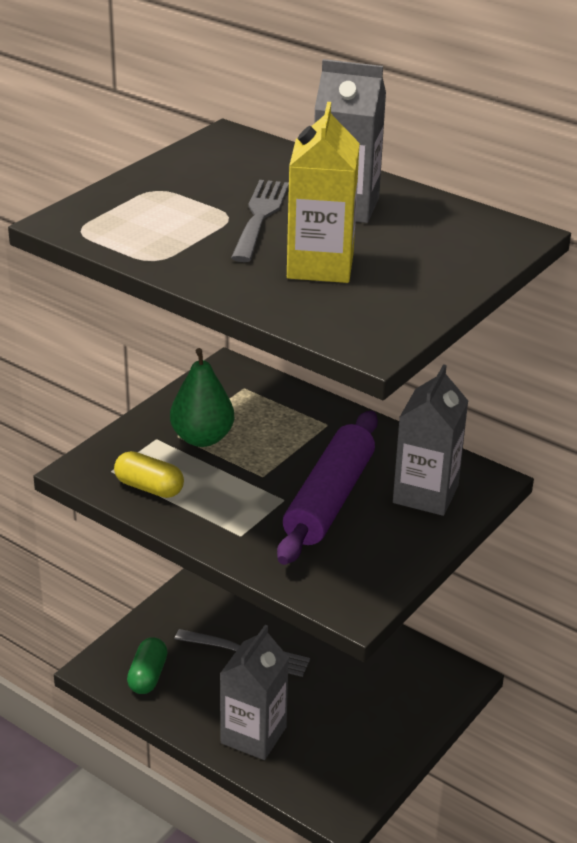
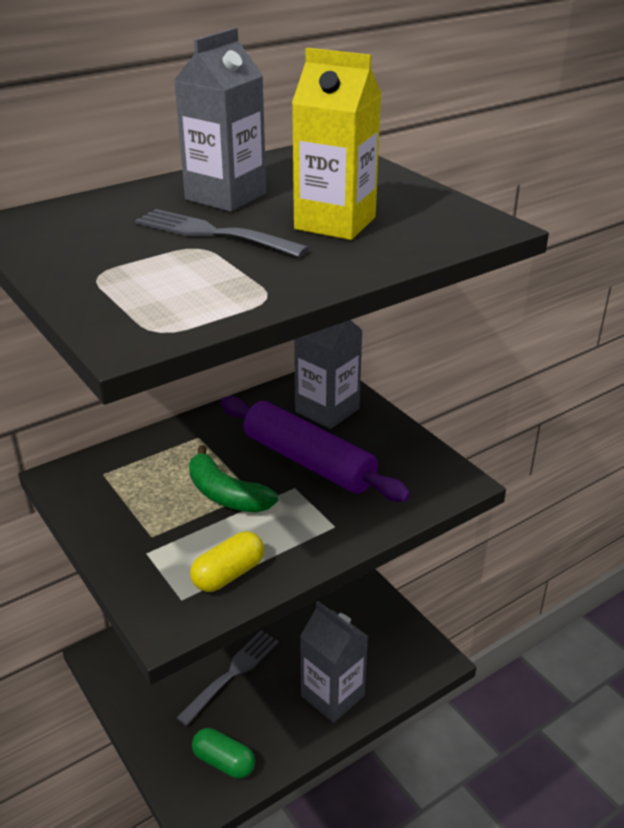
camera: 70 degrees left, 0 degrees up
(202, 438) = (168, 519): green pear -> none
(251, 461) = (226, 494): none -> green banana

